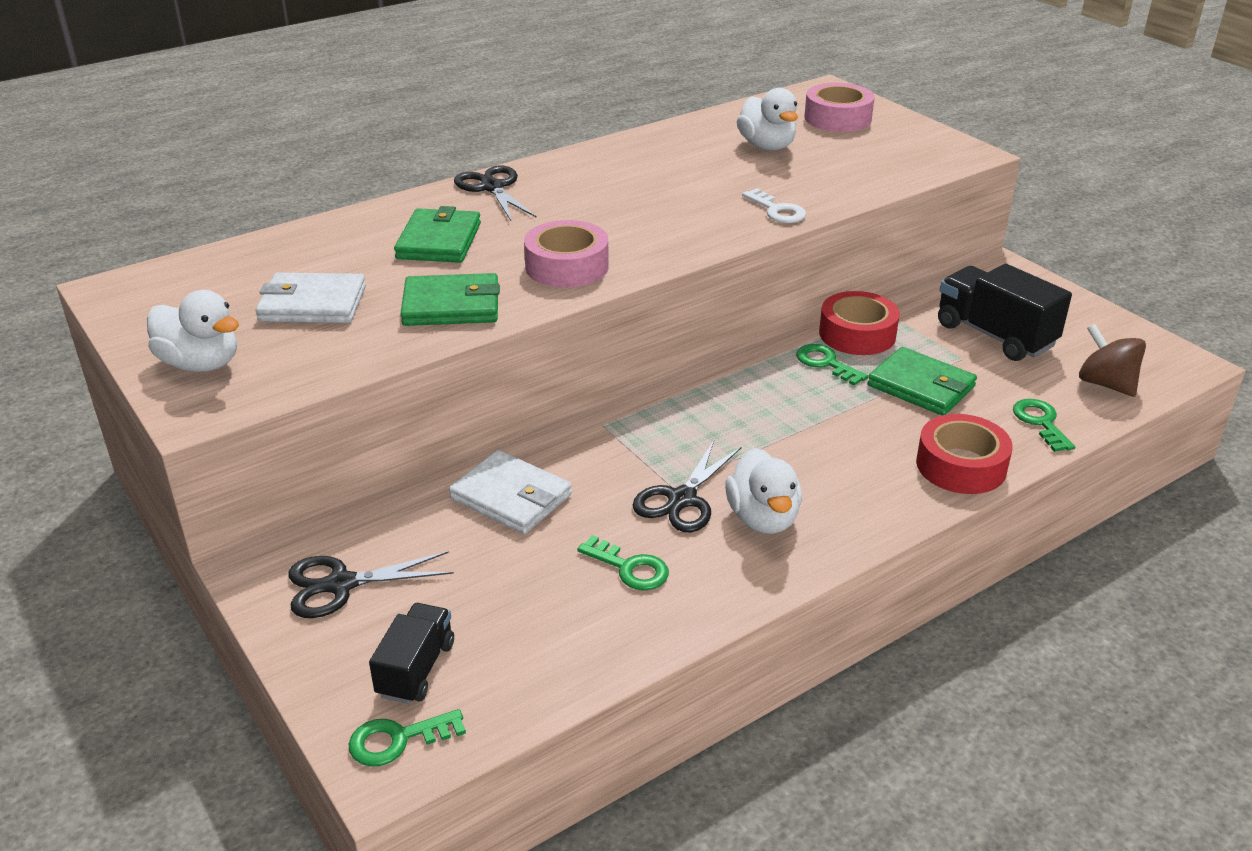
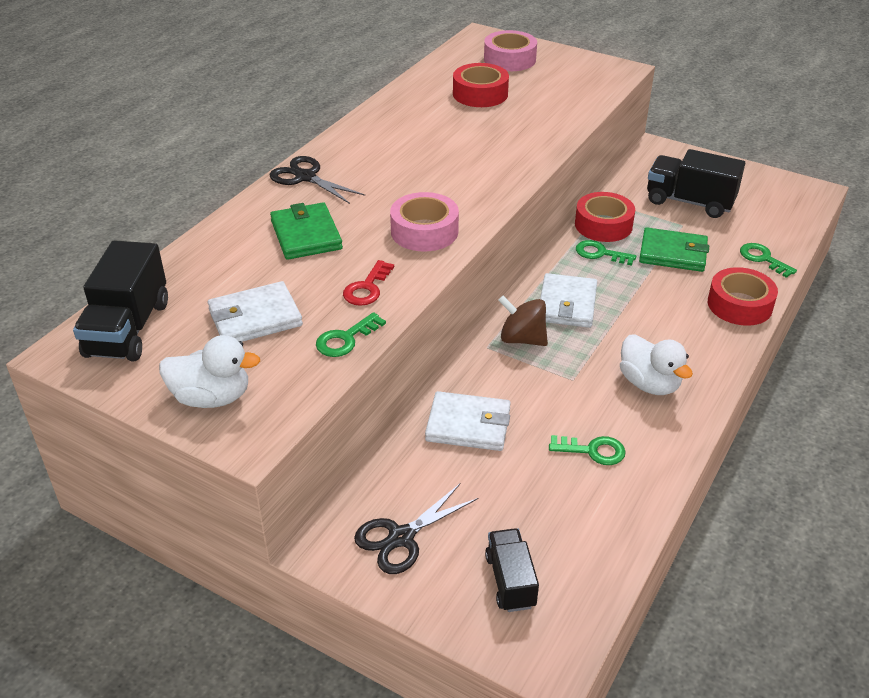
camera: 25 degrees left, 5 degrees up
(187, 283) = (128, 329): none -> black truck
(398, 740) = (541, 638): green key -> green key (345, 339)
(451, 305) = (367, 288): green wallet -> red key
(682, 499) = (586, 387): black scissors -> none
(736, 406) = (567, 304): none -> white wallet
(767, 146) = (480, 94): white duck -> red tape
(777, 210) = (533, 146): white key -> none
(1106, 384) = (780, 219): brown spinning top -> brown spinning top (522, 339)

